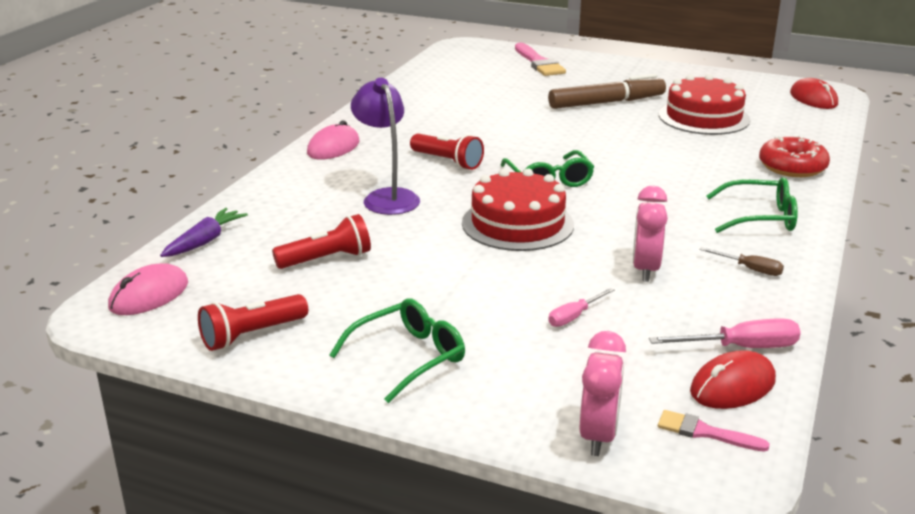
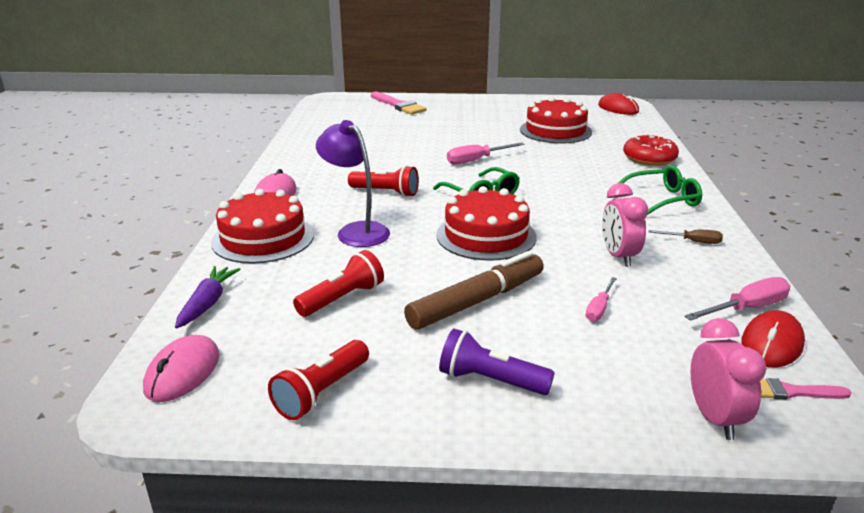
camera: 20 degrees left, 0 degrees up
(292, 190) = (263, 238): none -> red cake
(408, 357) = (490, 380): green glasses -> purple flashlight
(576, 140) = (476, 160): none -> pink screwdriver
(606, 102) = (475, 129): brown marker -> brown marker (477, 301)

